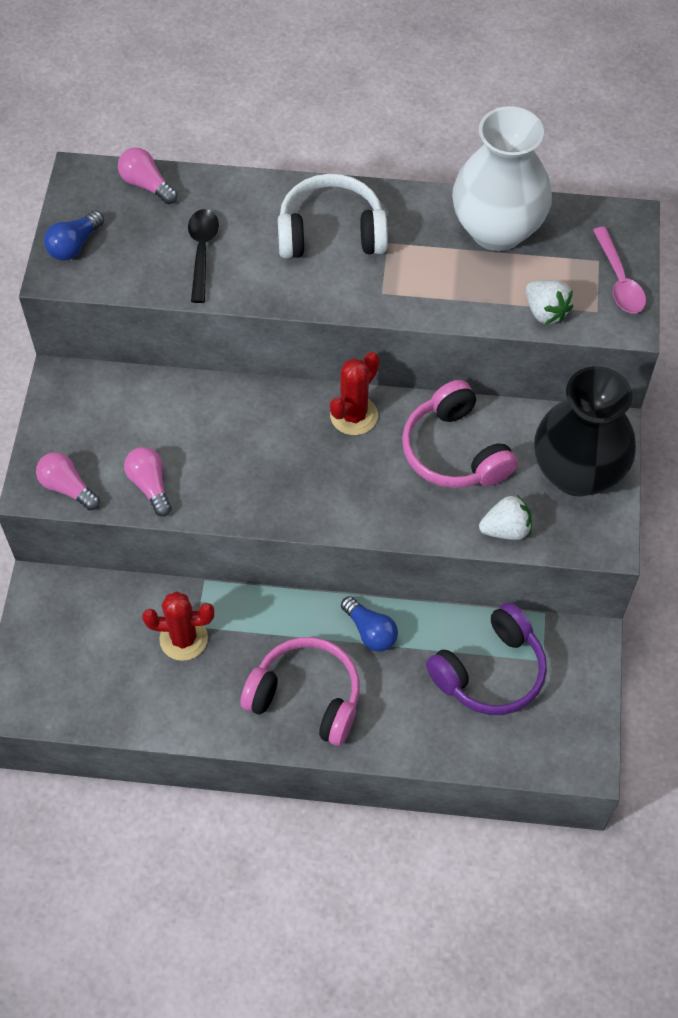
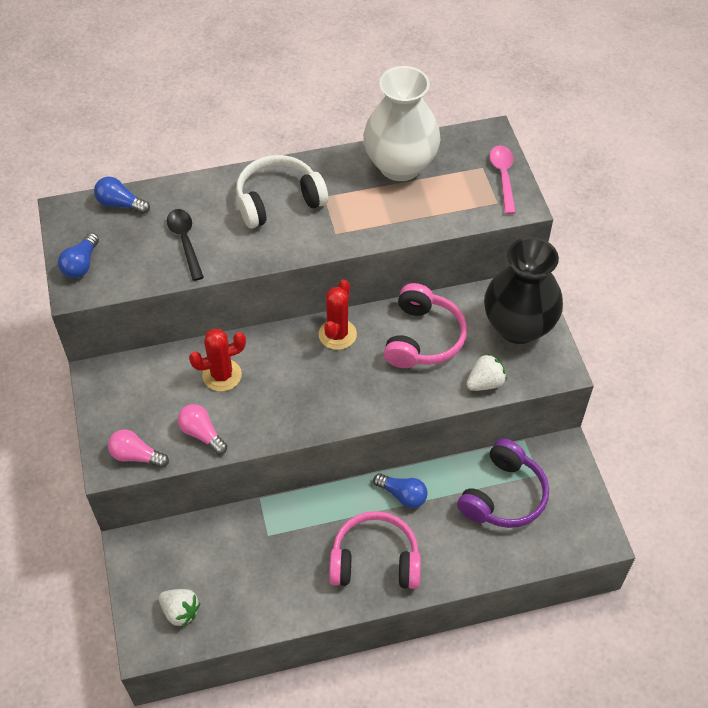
camera: 20 degrees left, 5 degrees down
(147, 185) = (120, 204): pink light bulb -> blue light bulb
(183, 639) = (261, 548): red cactus -> red cactus (222, 375)
(454, 451) = (423, 338): pink headphones -> pink headphones turned 120 degrees counterclockwise
(545, 312) = (461, 213): white strawberry -> white strawberry (180, 611)
(619, 280) = (503, 177): pink spoon -> pink spoon turned 150 degrees counterclockwise

